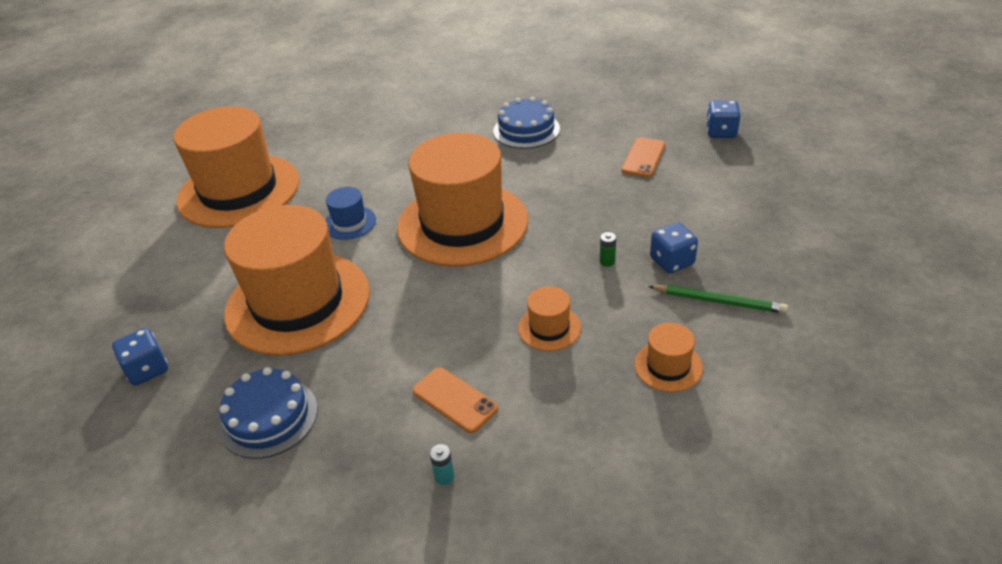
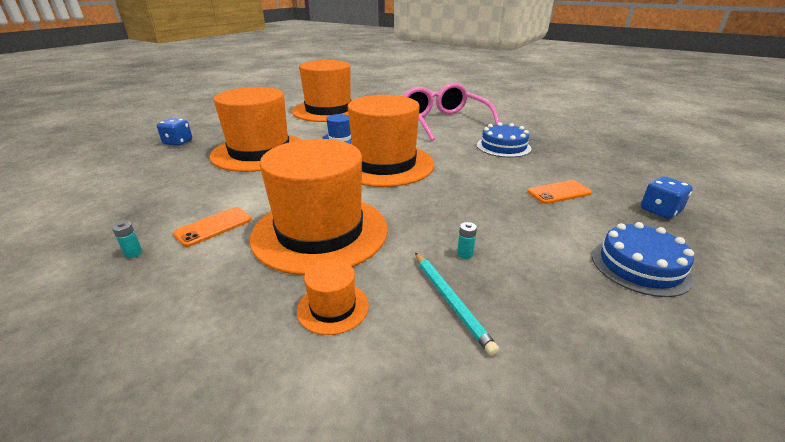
camera: 45 degrees right, 10 degrees down
(268, 417) = (160, 180): blue cake -> blue cake (640, 266)
(413, 128) = (443, 122): none -> pink glasses
(455, 400) = (214, 227): orange phone -> orange phone turned 45 degrees clockwise
(549, 328) = (320, 232): orange hat -> orange hat, size x2.44
(607, 261) = (421, 225): green battery -> none
(672, 261) = (465, 254): blue dice -> turquoise battery
(718, 301) = (450, 301): green pencil -> turquoise pencil

